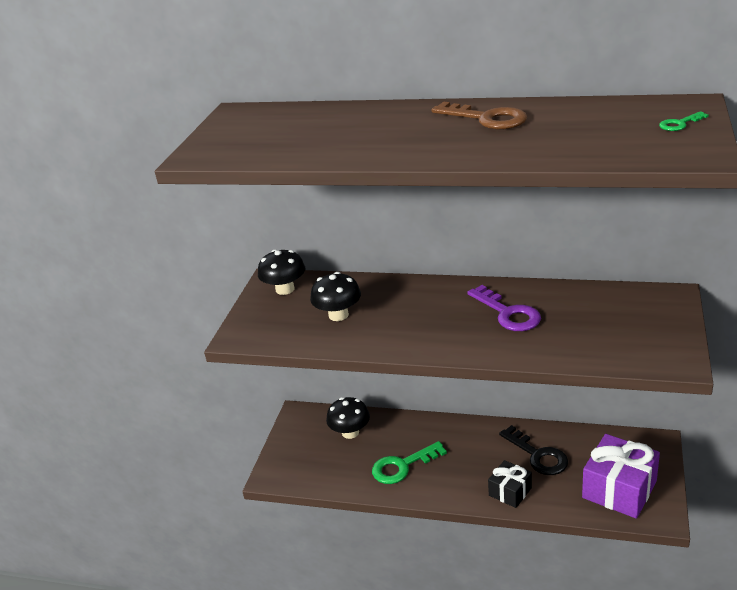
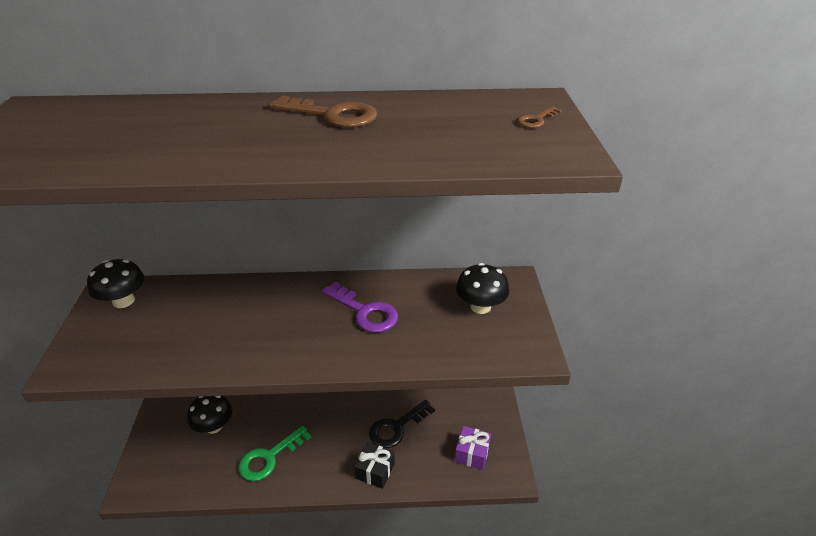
camera: 20 degrees left, 5 degrees up
(338, 315) = (185, 328): black mushroom -> black mushroom (480, 306)
(538, 455) = (396, 427): black key -> black key turned 105 degrees clockwise
(619, 489) = (472, 453): purple gift -> purple gift, size x0.57
(679, 124) = (536, 120): green key -> brown key

